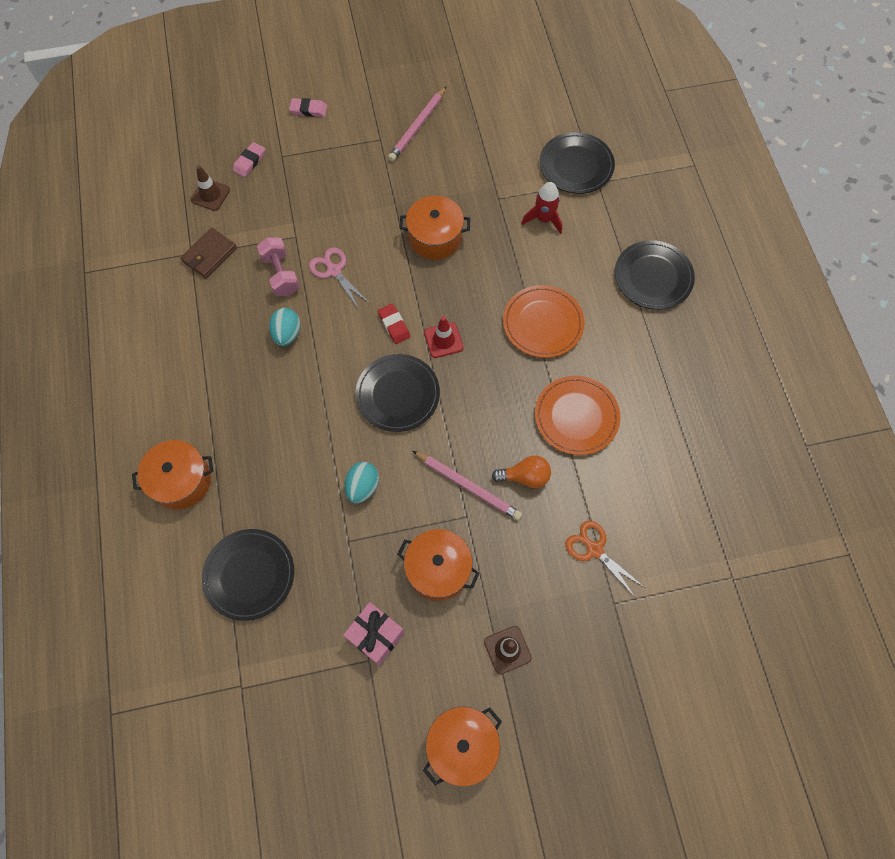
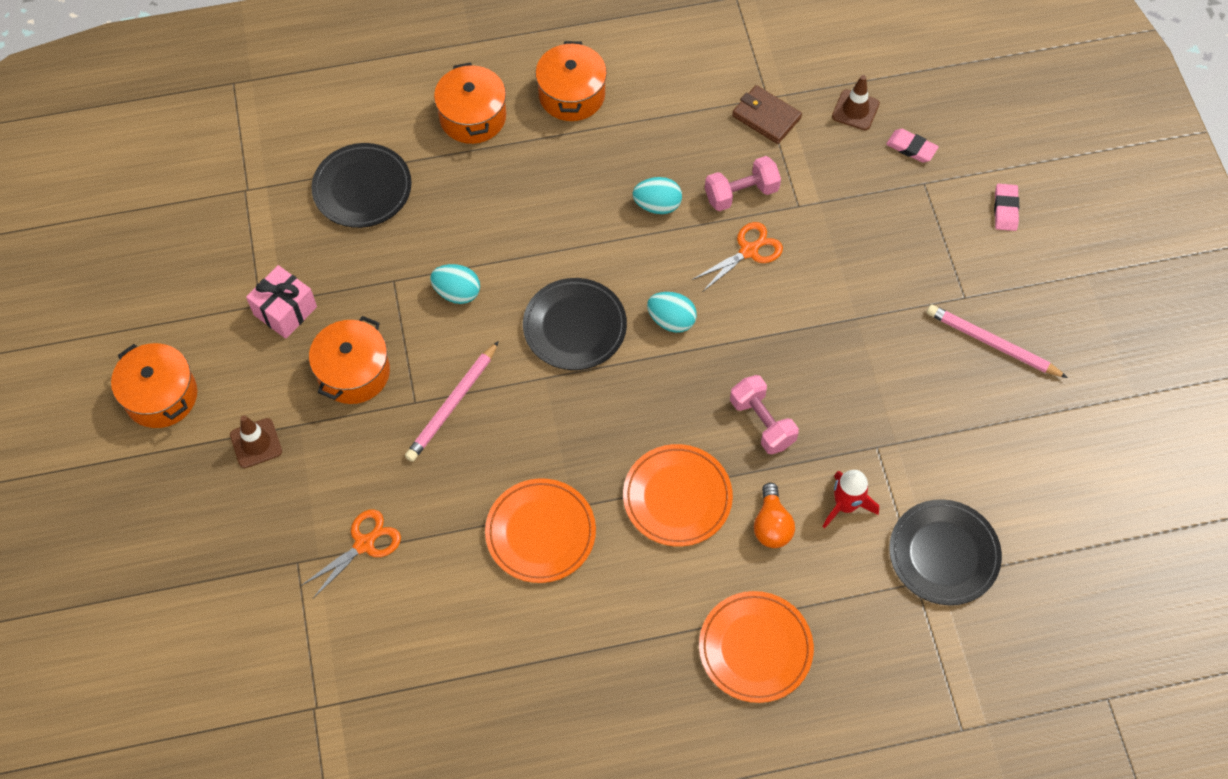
camera: 90 degrees right, 5 degrees down
(334, 270) = (749, 251): pink scissors -> orange scissors
(394, 325) = (671, 320): red eraser -> turquoise egg
(435, 237) = (806, 367): orange pot -> orange pot (571, 95)
(443, 340) = (650, 377): red traffic cone -> none
(481, 267) = (762, 422): none -> pink dumbbell
(525, 477) = (461, 468): orange light bulb -> orange light bulb (771, 525)
(653, 277) = (755, 648): black plate -> orange plate

